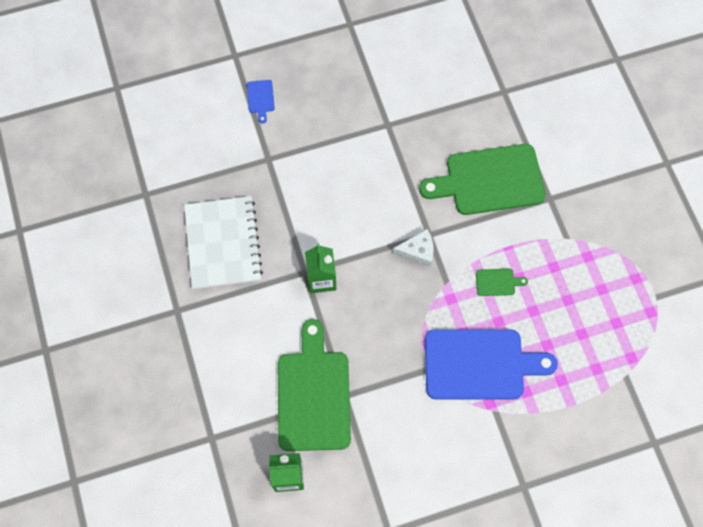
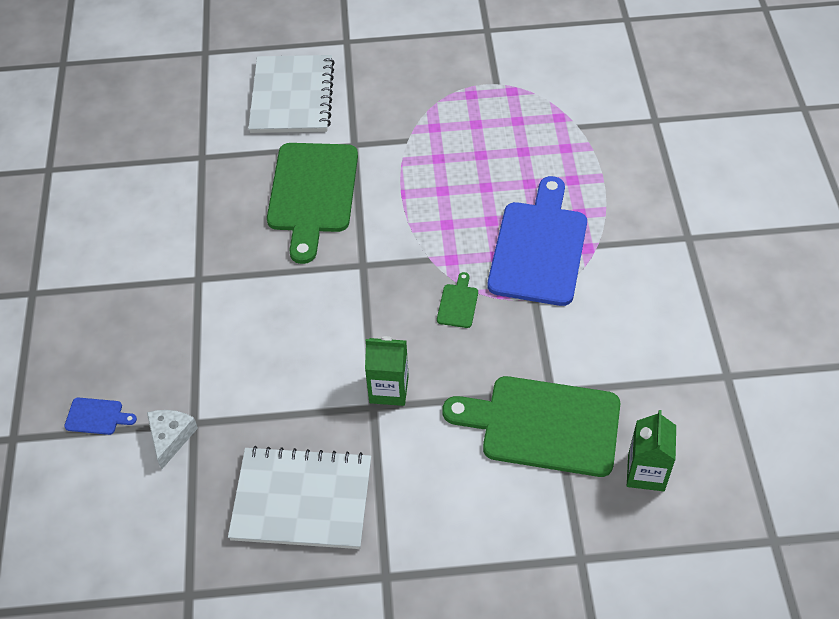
camera: 75 degrees left, 15 degrees down
(417, 251) = (381, 280): white cheese -> white cheese (171, 437)
(497, 282) = (443, 211): green cutting board -> green cutting board (458, 303)
(588, 138) = (292, 96): none -> white notebook

